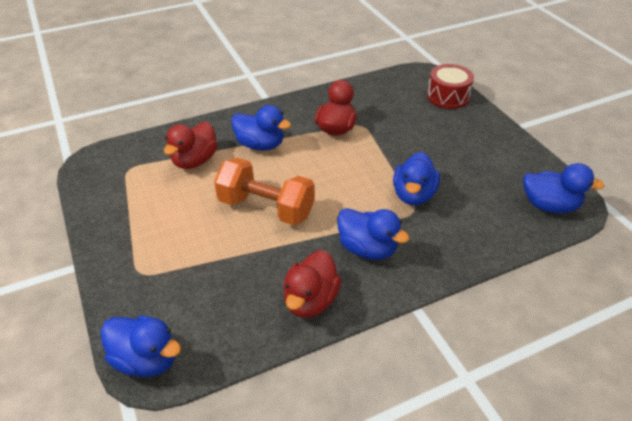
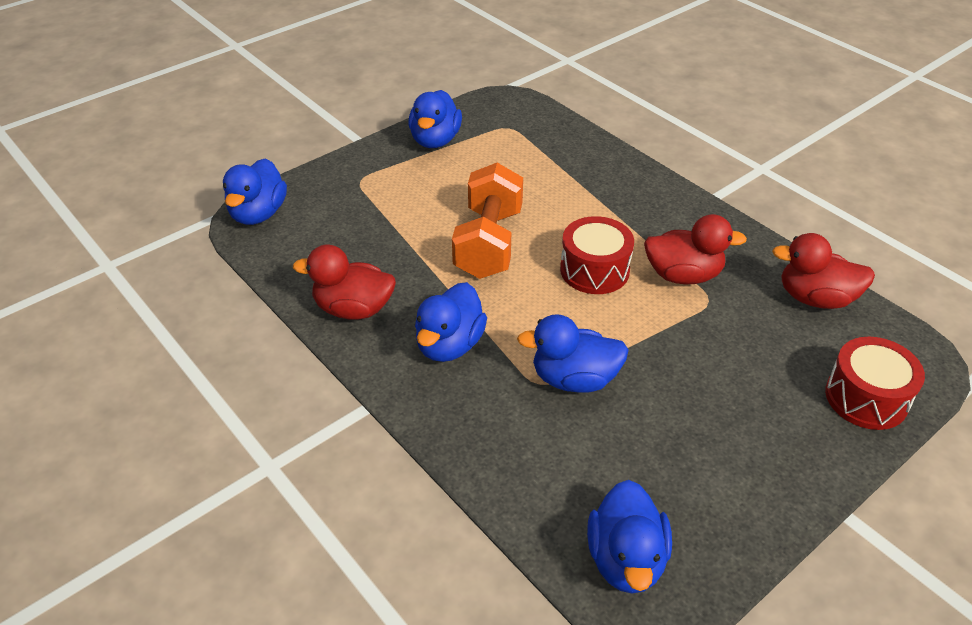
camera: 75 degrees right, 0 degrees up
(195, 161) = (546, 168): red duck -> red duck (815, 298)
(260, 145) = (605, 212): blue duck -> blue duck (435, 140)
(317, 163) = (594, 270): none -> red drum

